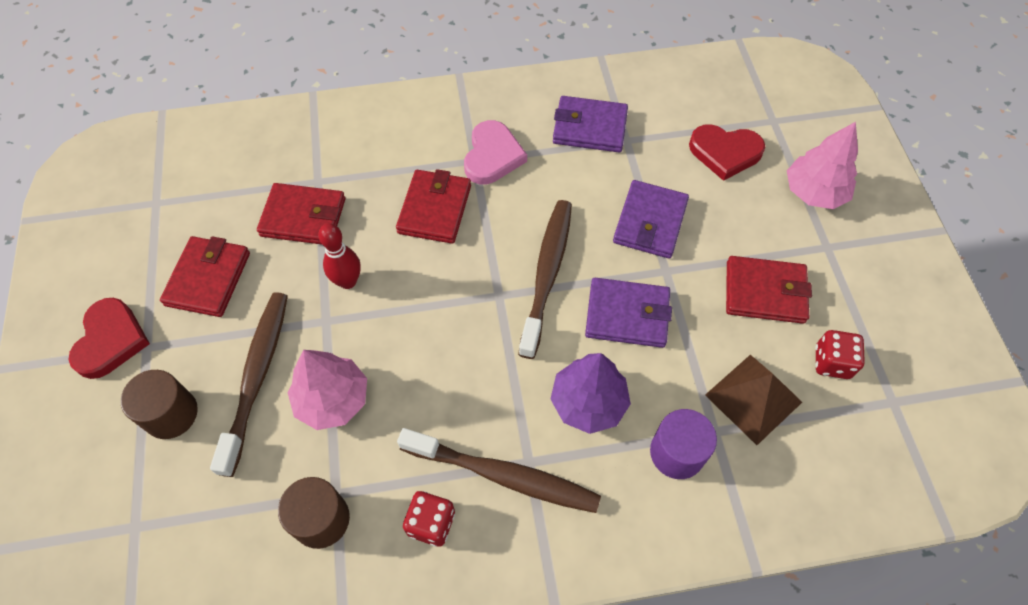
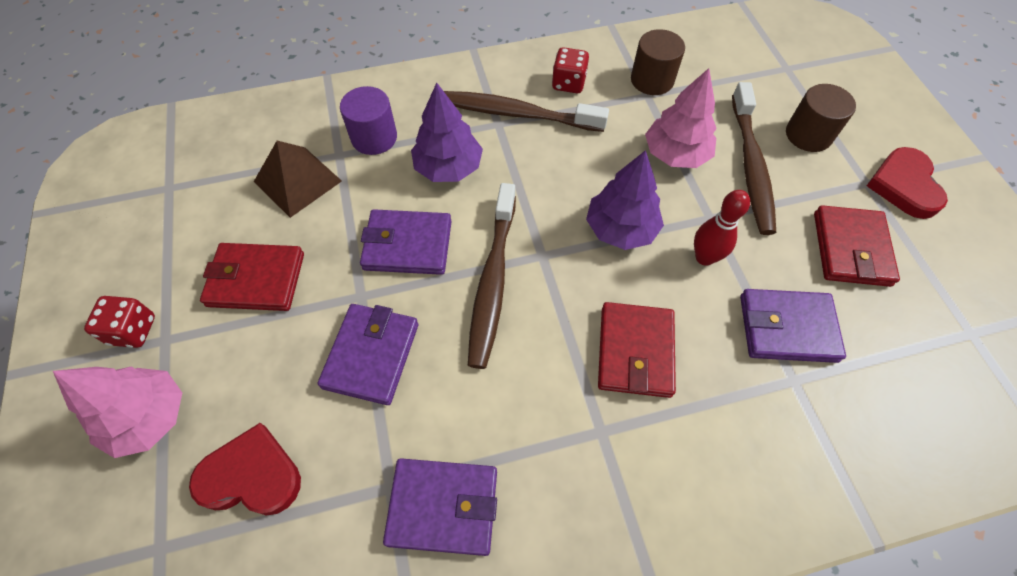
camera: 175 degrees right, 0 degrees up
(303, 217) = (787, 328): red wallet -> purple wallet
(418, 316) = (620, 229): none -> purple tree
(492, 156) = (578, 440): pink heart -> none
(832, 362) = (212, 216): red dice -> red dice (133, 330)

